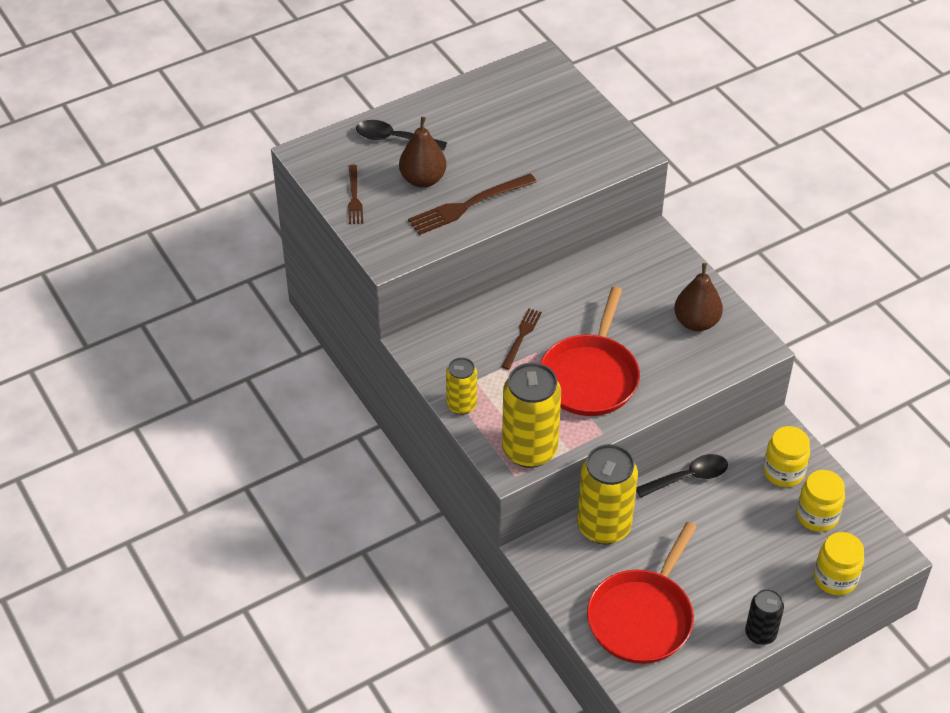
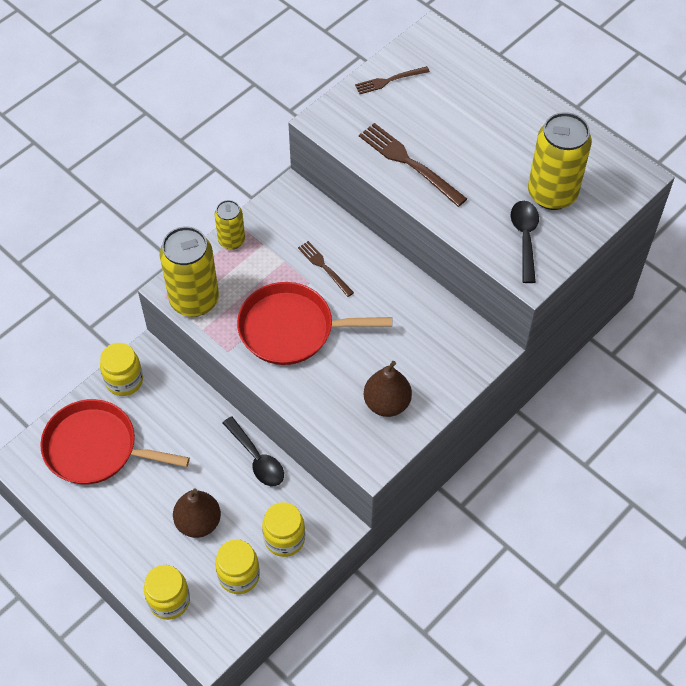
camera: 75 degrees right, 10 degrees up
(394, 139) = (476, 90): black spoon -> black spoon (525, 238)
(423, 180) = (430, 123): brown pear -> brown pear (198, 522)
(521, 336) = (324, 267): brown fork -> brown fork turned 135 degrees counterclockwise
(562, 578) = (124, 380): none -> yellow jar
(604, 526) = (185, 401): yellow can -> yellow can (552, 193)
(760, 634) = (96, 545): black can -> none

